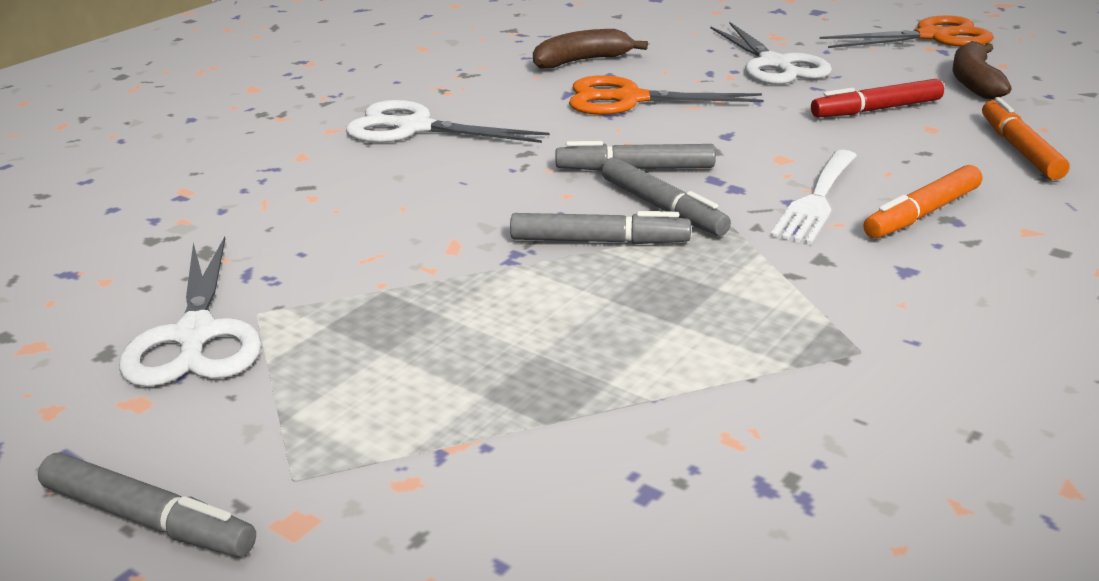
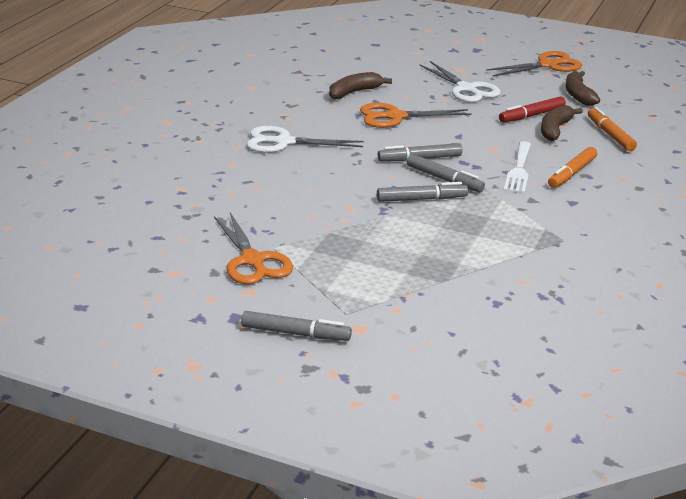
camera: 15 degrees left, 0 degrees up
(195, 336) = (252, 260): white scissors -> orange scissors
(913, 134) = (555, 129): none -> brown banana

